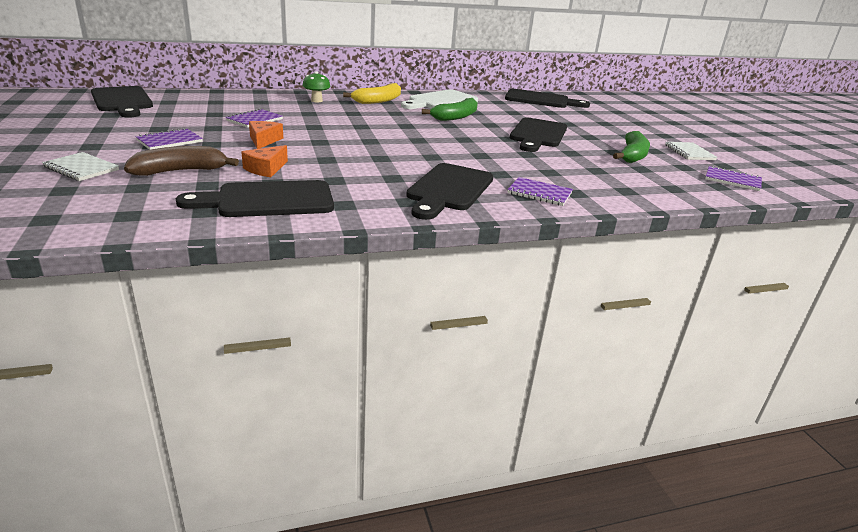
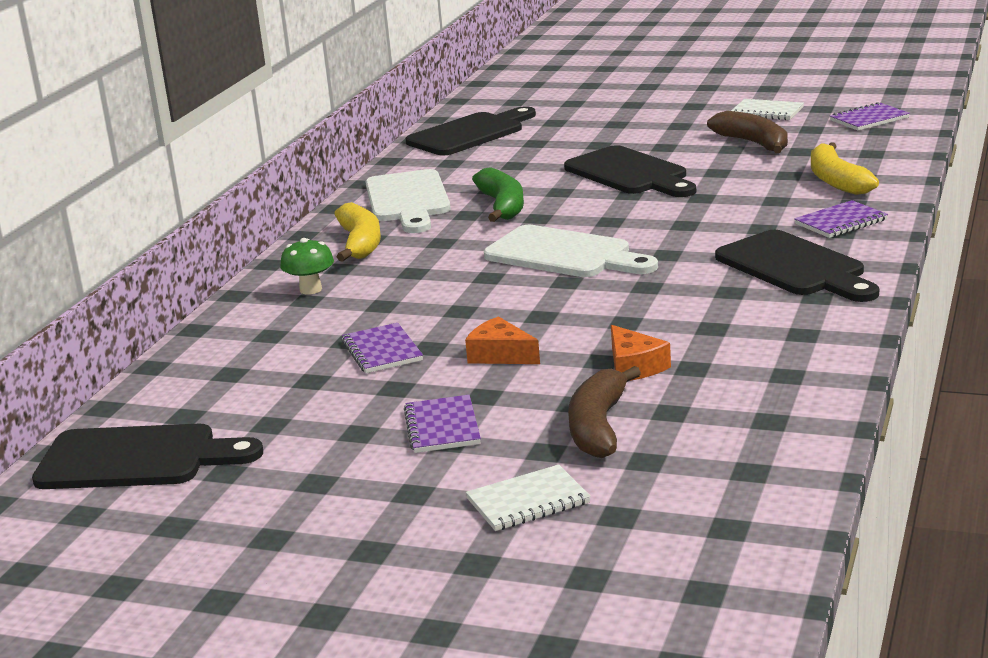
camera: 50 degrees left, 5 degrees down
(268, 200) = (757, 377): black cutting board -> none
(406, 136) = (565, 254): none -> white cutting board
(608, 184) = (836, 181): none -> yellow banana
(632, 155) = (754, 143): green banana -> brown banana

